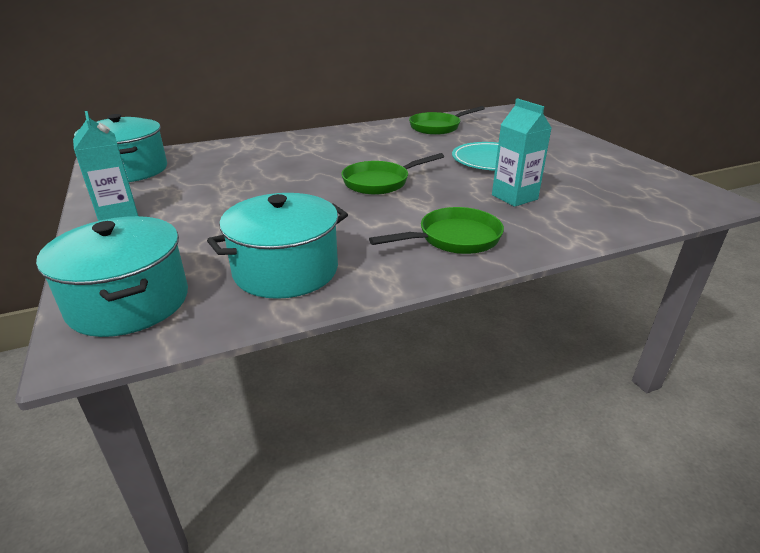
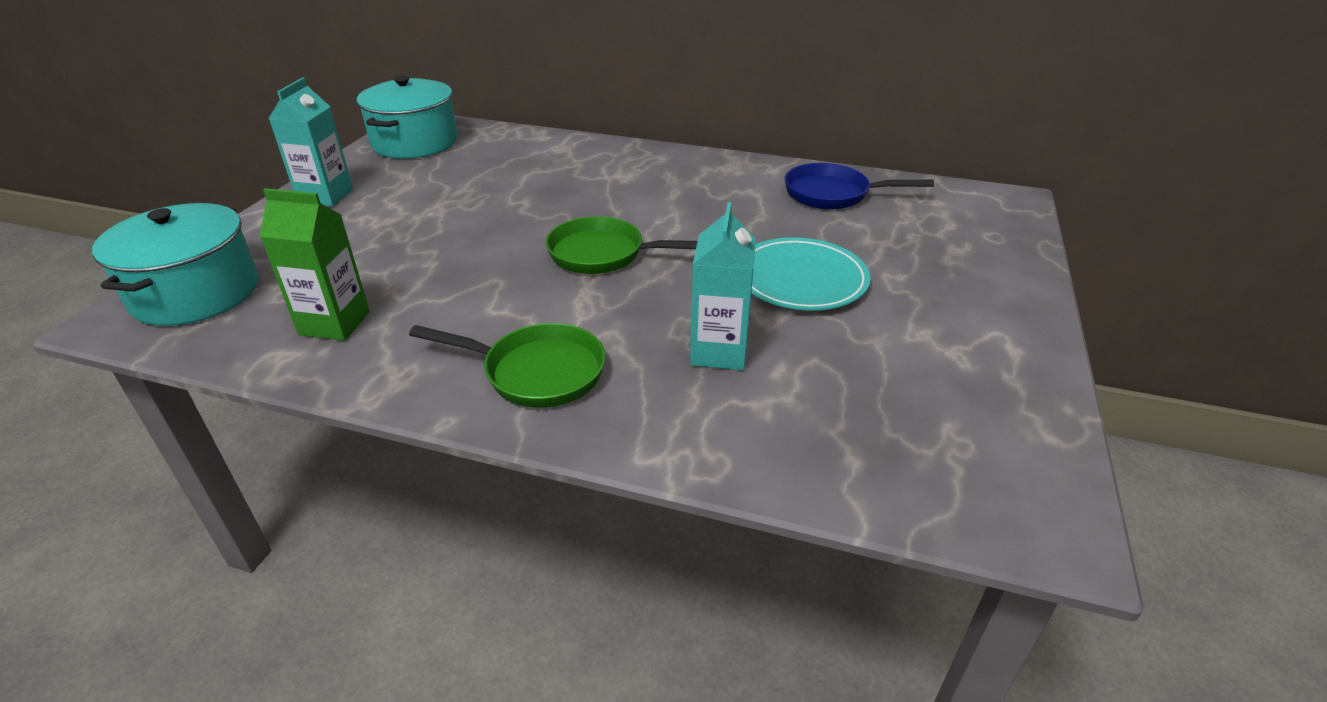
camera: 40 degrees right, 5 degrees up
(286, 270) = (334, 323): turquoise pot -> green carton
(437, 127) = (832, 194): green pan -> blue pan

